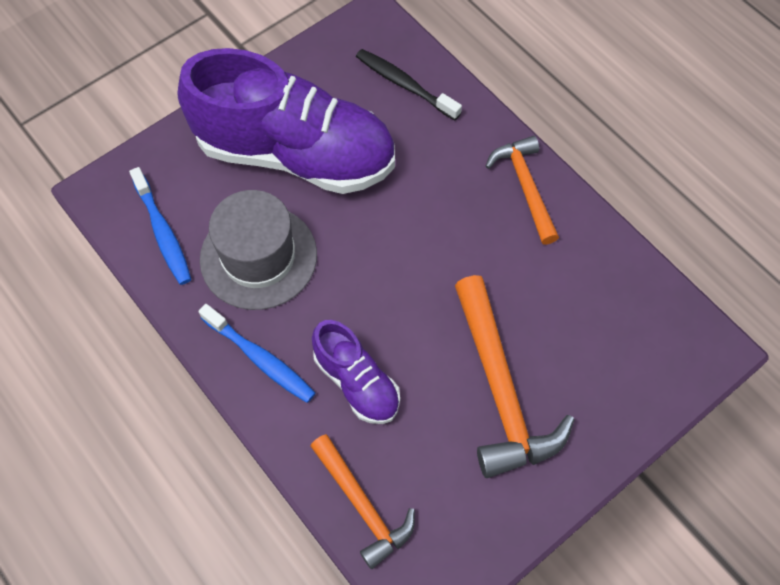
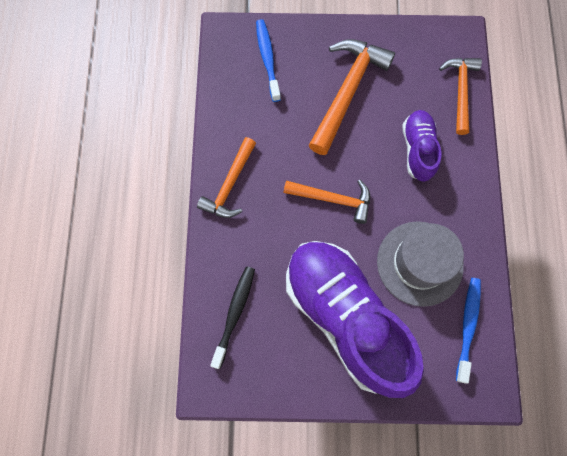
camera: 140 degrees left, 10 degrees up
(260, 359) = (461, 201): blue toothbrush -> blue toothbrush (267, 59)
(404, 84) = (234, 313): black toothbrush -> black toothbrush turned 150 degrees counterclockwise
(405, 253) = (333, 199): none -> orange hammer

